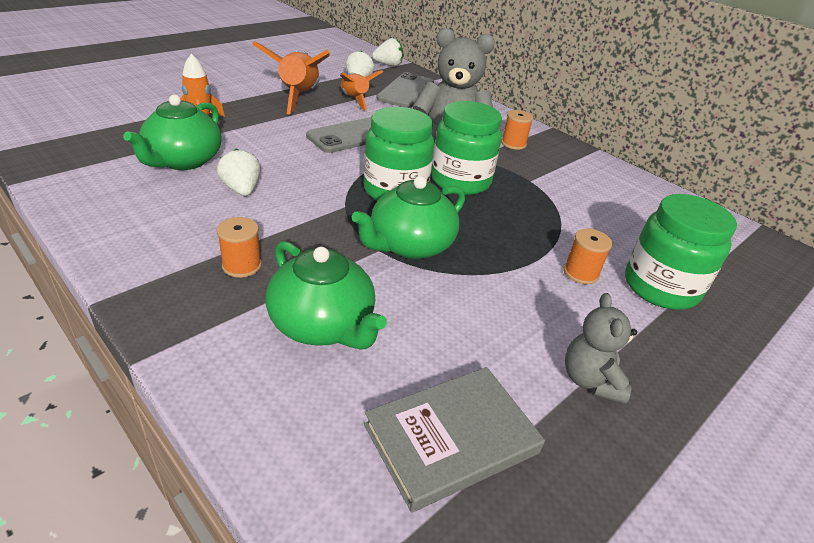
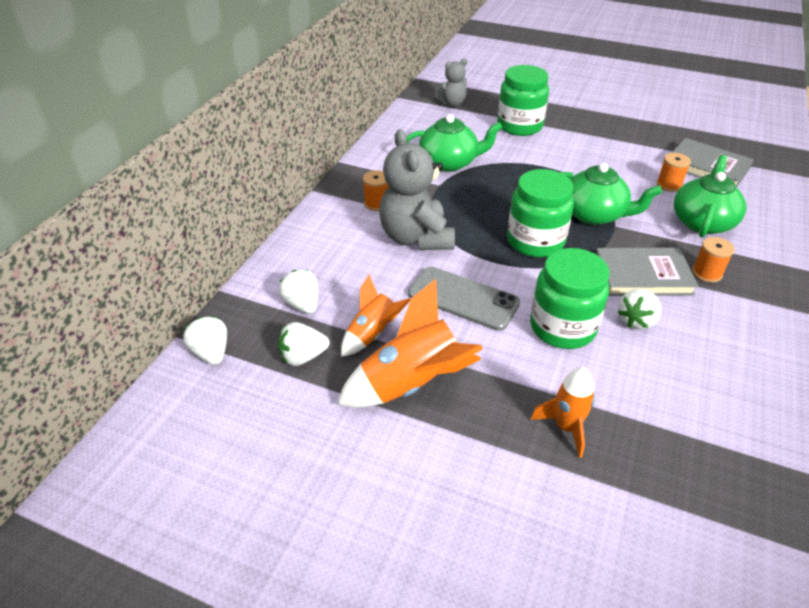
camera: 110 degrees left, 5 degrees up
(183, 161) = (645, 385): green teapot -> green teapot (449, 163)
(287, 223) = (642, 275): none -> grey book
(406, 91) = (302, 304): grey phone -> white strawberry
(460, 181) = (481, 215): green jar -> green jar (562, 327)
(580, 273) = (539, 150): orange spool -> orange spool (669, 185)
(590, 380) = (623, 139): grey teddy bear -> grey teddy bear (451, 103)

